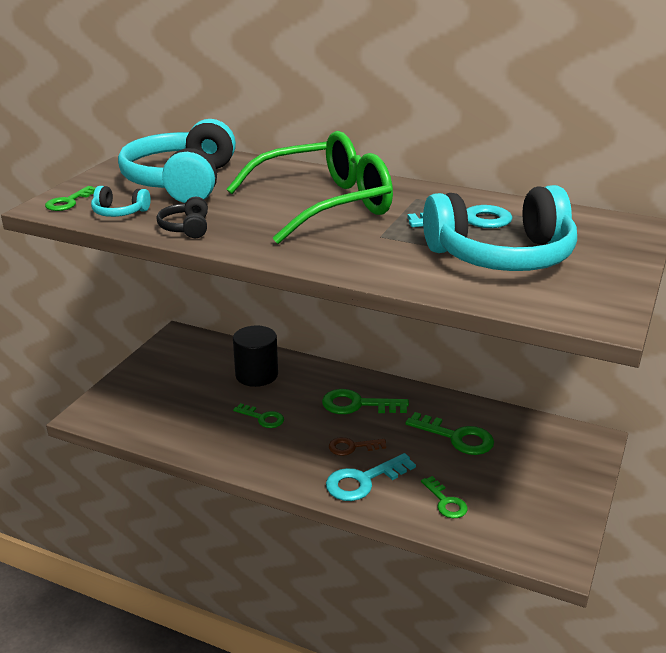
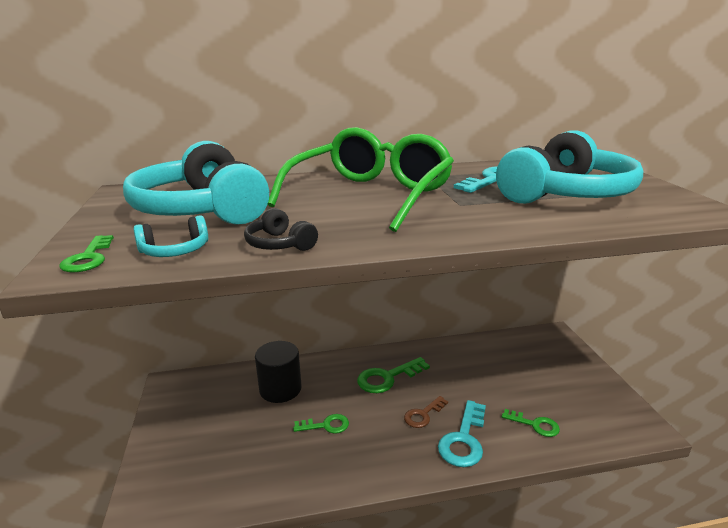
camera: 35 degrees left, 5 degrees down
(456, 437) = (481, 370): green key -> none

